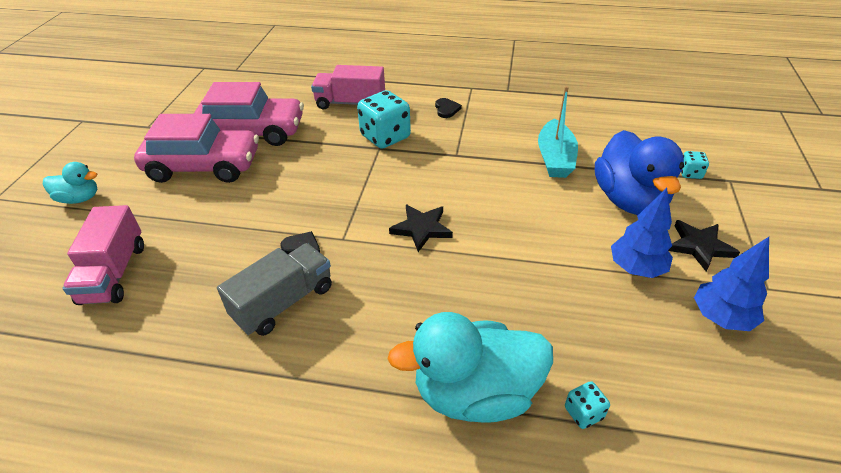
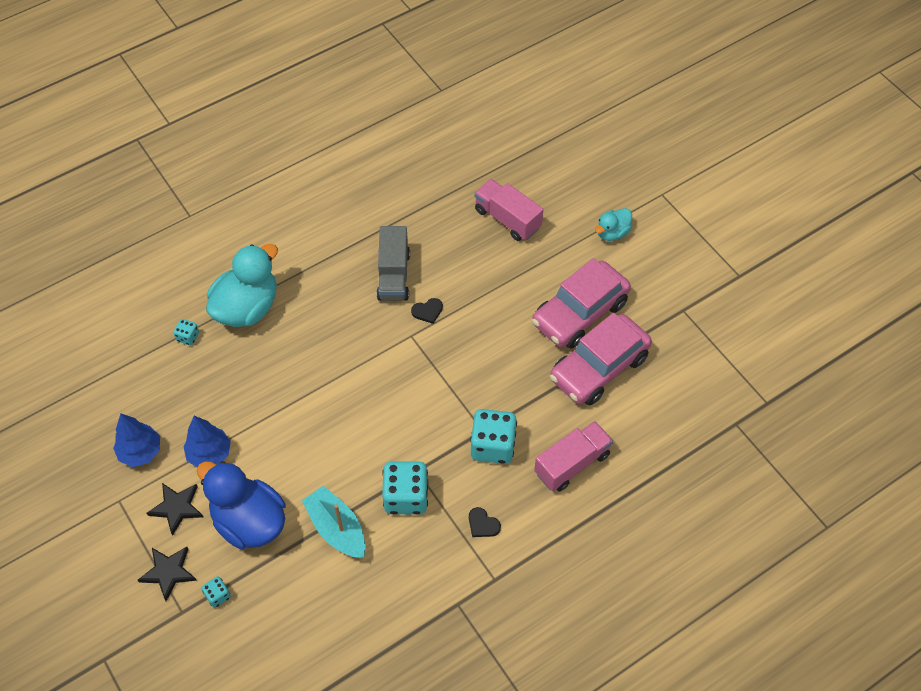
camera: 135 degrees right, 15 degrees up
(421, 228) = (370, 381): black star -> black star (168, 572)
(482, 146) = (406, 497): none -> turquoise dice

